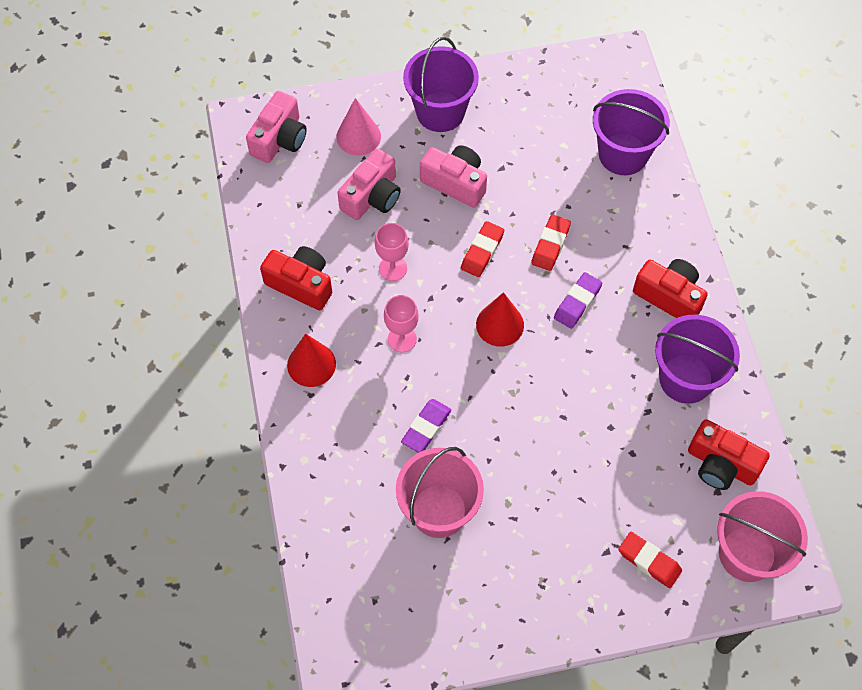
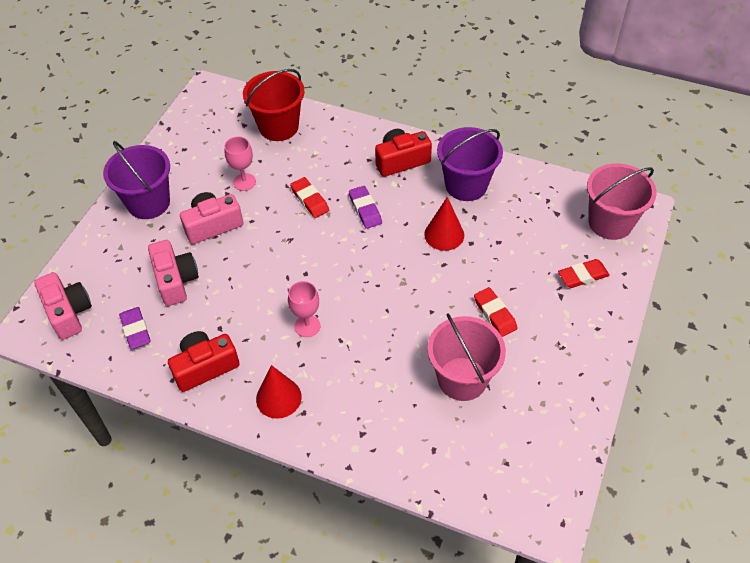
camera: 55 degrees left, 10 degrees down
(358, 136) = (118, 261): pink cone -> none
(393, 268) = (245, 300): pink goblet -> pink goblet (244, 182)
(426, 427) = (390, 350): purple eraser -> purple eraser (136, 330)
(482, 251) = (280, 240): red eraser -> red eraser (494, 314)
(500, 324) = (345, 261): red cone -> red cone (444, 234)
(623, 154) = (278, 127): purple bucket -> red bucket
(721, 464) = (539, 201): red camera -> none

